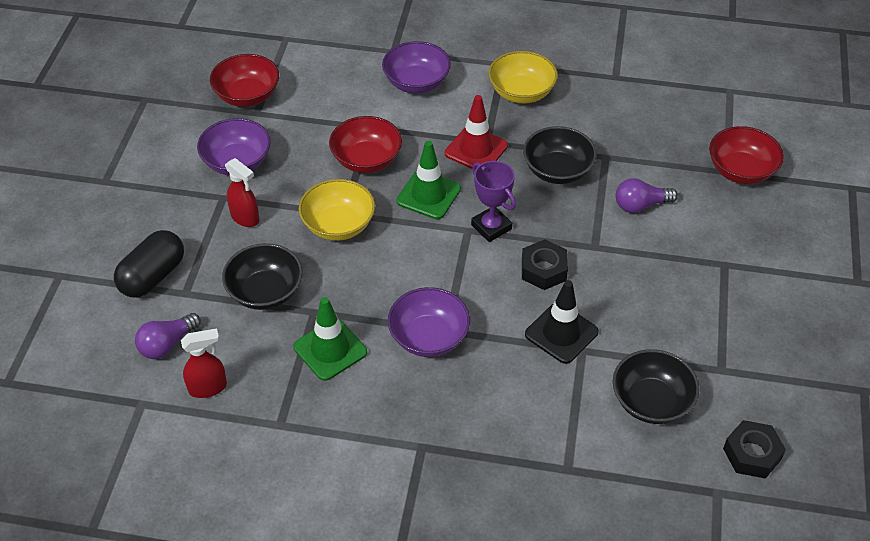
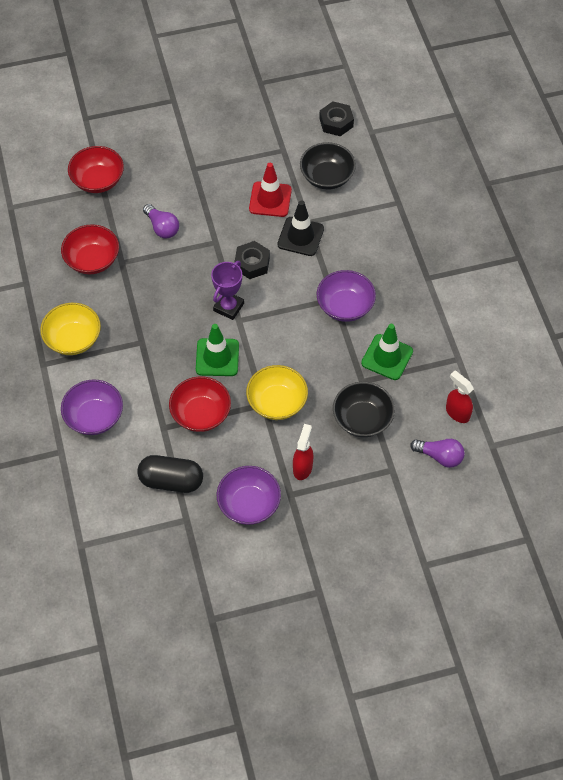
camera: 115 degrees left, 10 degrees up
(153, 276) = (390, 499): black capsule -> black capsule (171, 481)
(247, 95) = (169, 537): red bowl -> red bowl (92, 260)
(476, 149) = (154, 345): red traffic cone -> red traffic cone (270, 199)
(557, 170) = (151, 286): black bowl -> none

